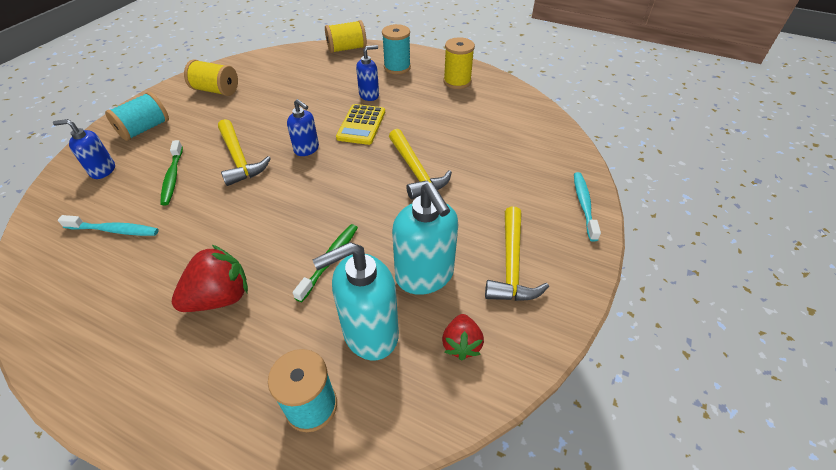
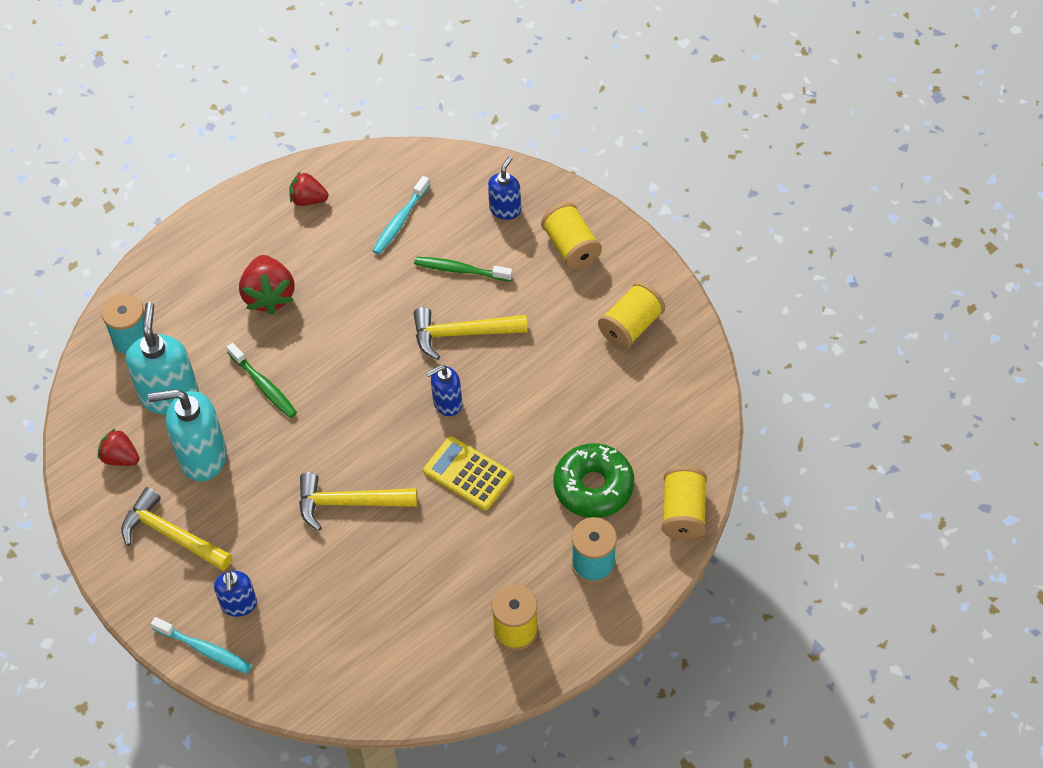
camera: 115 degrees right, 10 degrees up
(79, 313) = (308, 199): none -> red strawberry
(145, 129) = (571, 247): turquoise spool -> yellow spool
(345, 78) = (593, 486): none -> green donut
(369, 95) = (533, 503): blue soap dispenser -> blue soap dispenser (239, 604)

